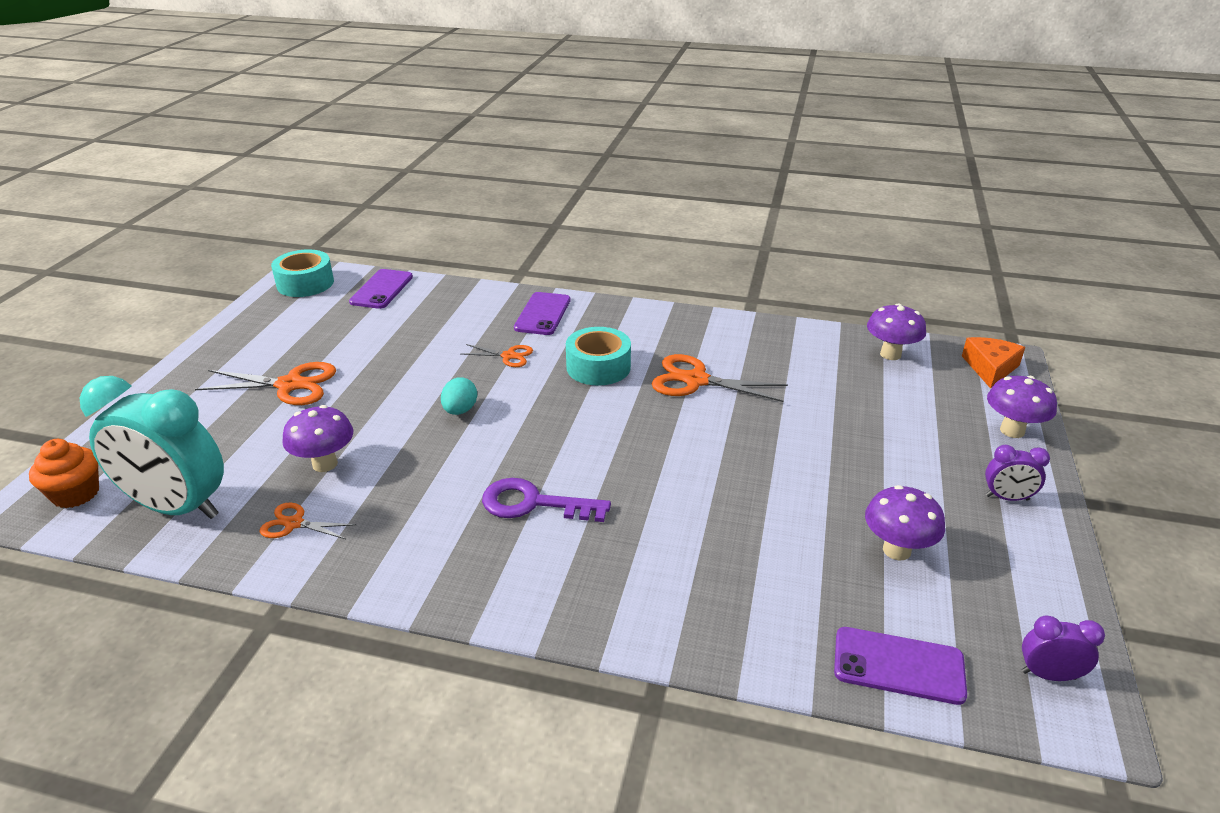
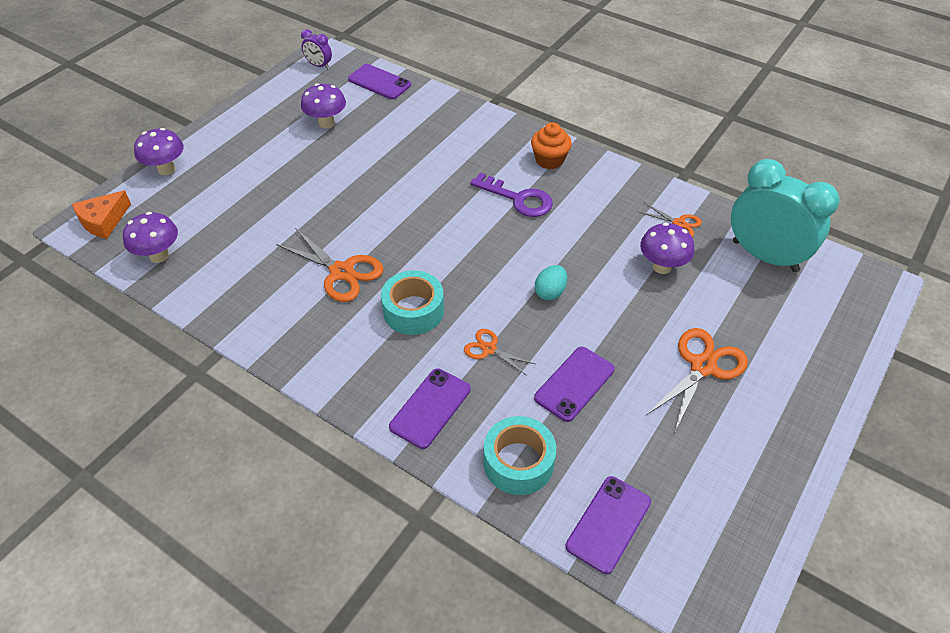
camera: 160 degrees left, 15 degrees up
(76, 494) = (848, 287): orange cupcake -> orange cupcake (549, 160)
(290, 385) = (703, 366): orange scissors -> orange scissors turned 105 degrees clockwise
(305, 283) = (713, 575): turquoise tape -> turquoise tape (518, 462)
(419, 350) = (574, 383): none -> purple phone
(1007, 498) = (231, 133): purple clock -> none

